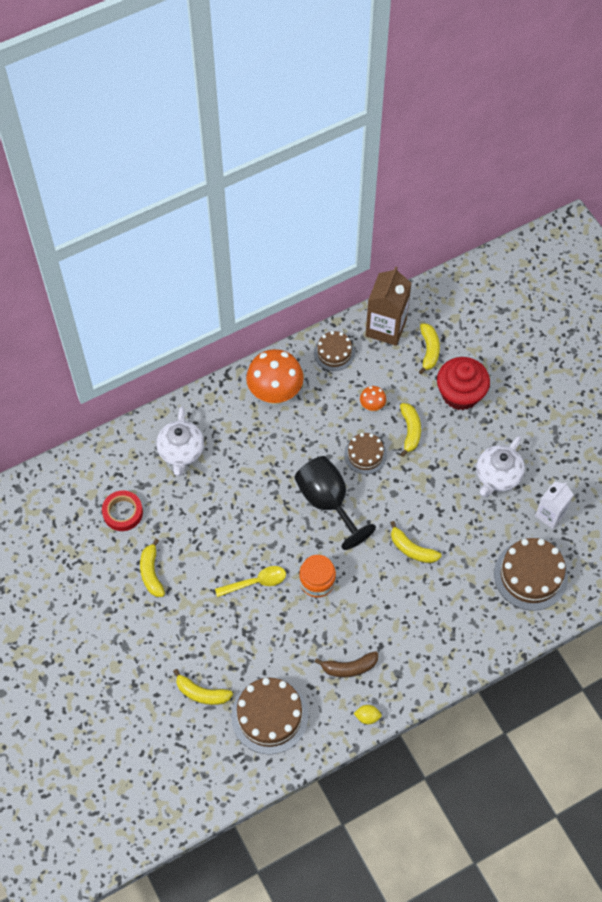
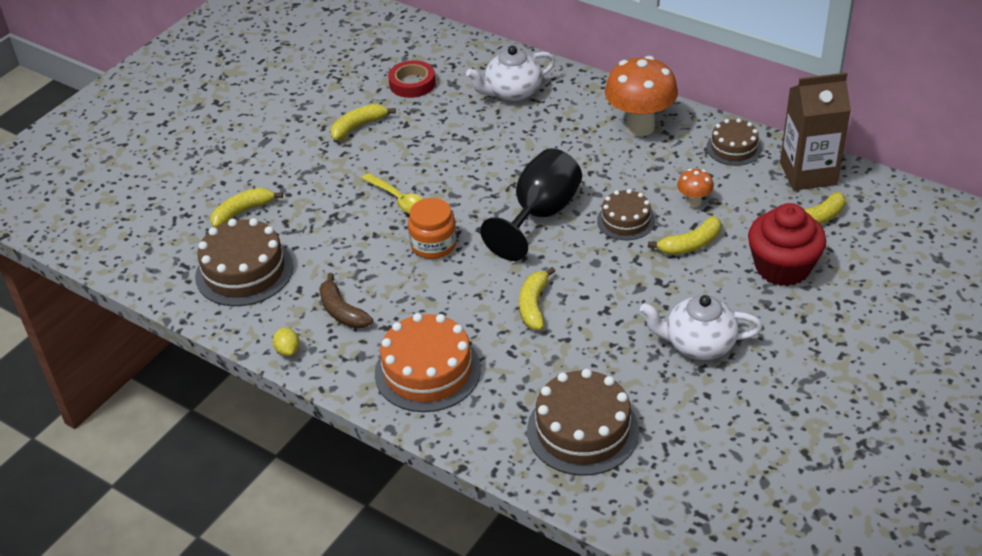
camera: 65 degrees right, 20 degrees down
(201, 693) = (242, 212): yellow banana -> yellow banana turned 60 degrees clockwise
(434, 639) = (427, 371): none -> orange cake
(550, 515) = (687, 417): white carton -> none

